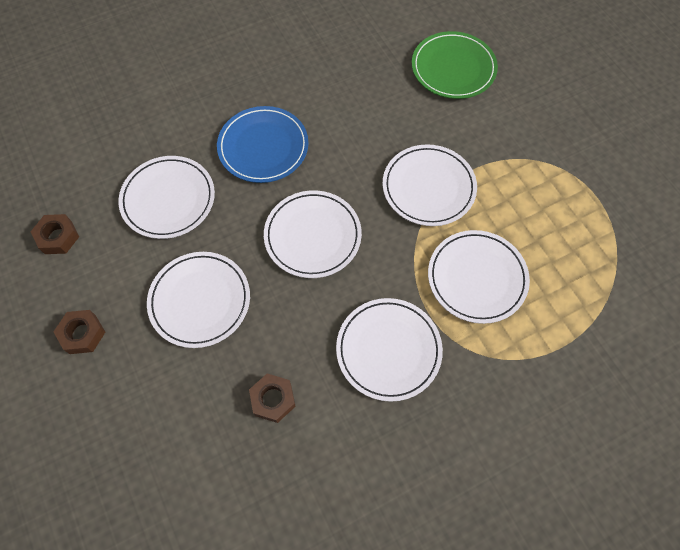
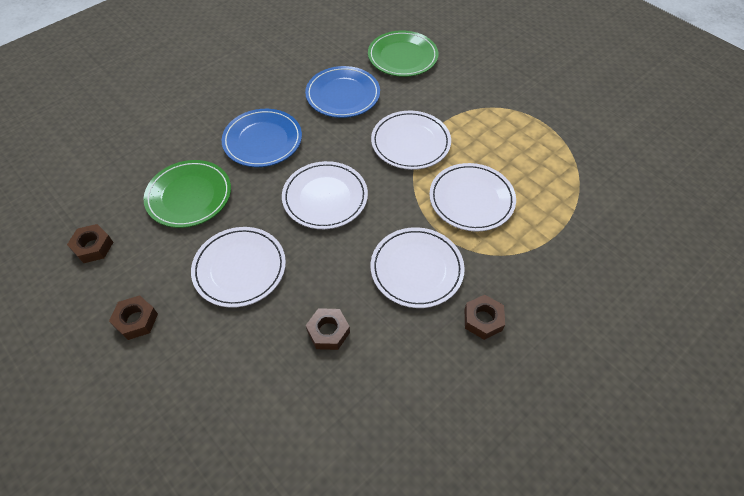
camera: 15 degrees left, 10 degrees down
(168, 199) = (189, 196): white plate -> green plate
(368, 106) = (343, 95): none -> blue plate
(443, 430) = (483, 320): none -> brown nut

